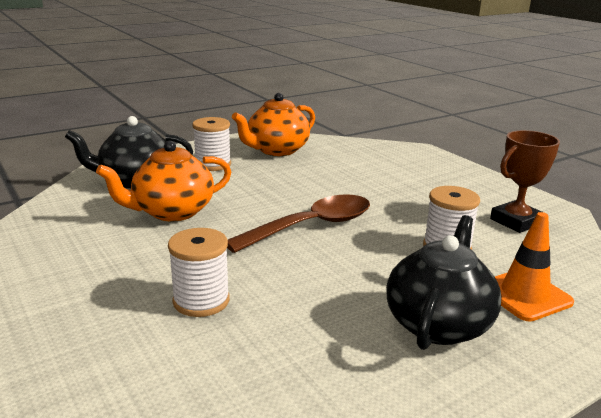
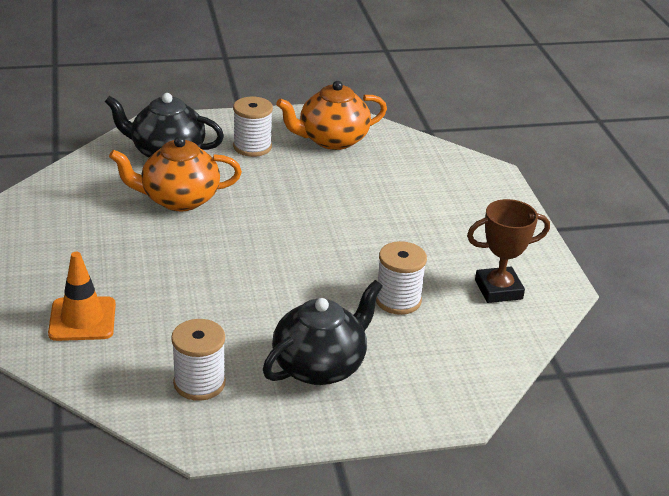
camera: 20 degrees right, 10 degrees up
(201, 301) = (150, 296): white spool -> white spool (199, 383)
(311, 226) = (292, 246): brown spoon -> none
(524, 295) = (420, 363): orange traffic cone -> orange traffic cone (82, 319)

